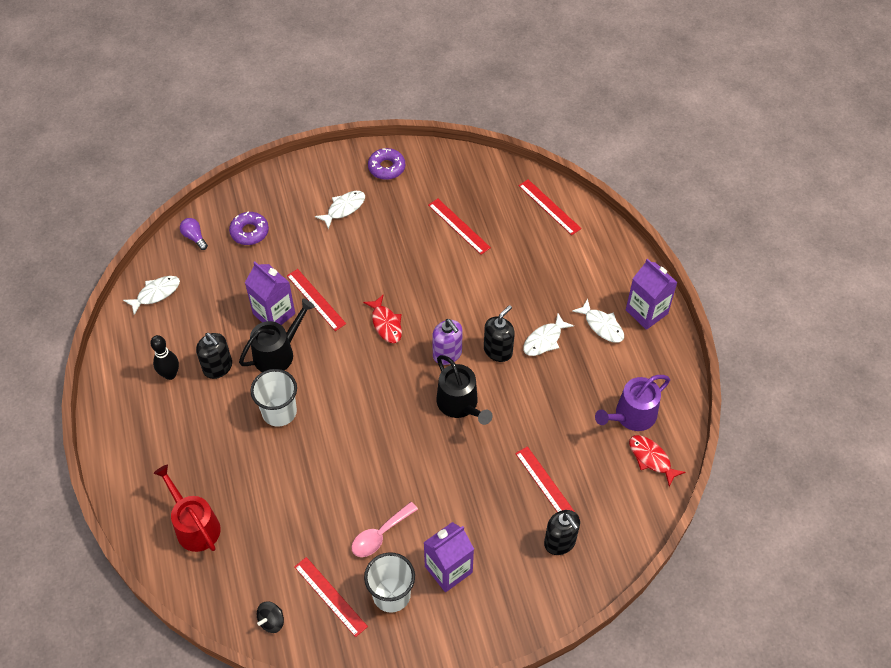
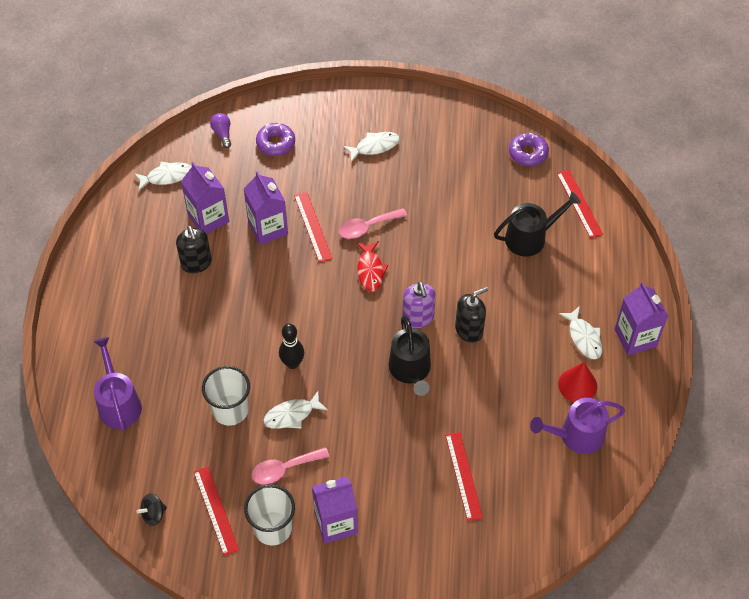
camera: 20 degrees right, 0 degrees up
(170, 374) = (150, 256): black bowling pin -> black bowling pin (292, 363)
(195, 526) = (118, 403): red watering can -> purple watering can
(213, 321) = (208, 218): none -> purple carton
(277, 353) = (257, 267): black watering can -> black watering can (530, 237)
(279, 412) = (236, 323): white cup -> white cup (230, 410)
(367, 284) = (367, 227): none -> pink spoon
(386, 167) = (432, 118): purple donut -> purple donut (528, 153)
(458, 226) = (480, 196): red ruler -> none
(544, 340) = (519, 334): white fish -> white fish (292, 415)
(560, 542) = (454, 534): black soap dispenser -> none
(614, 370) = (577, 385): none -> red cone
(651, 458) = (579, 484): red fish -> none

